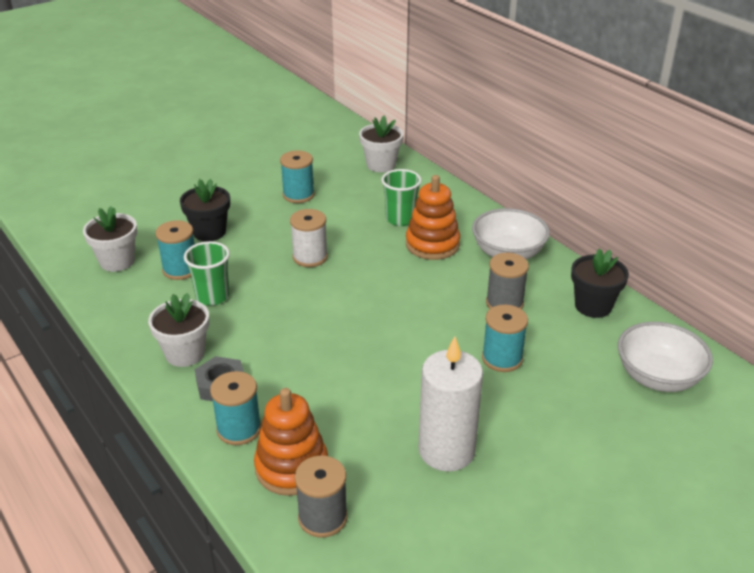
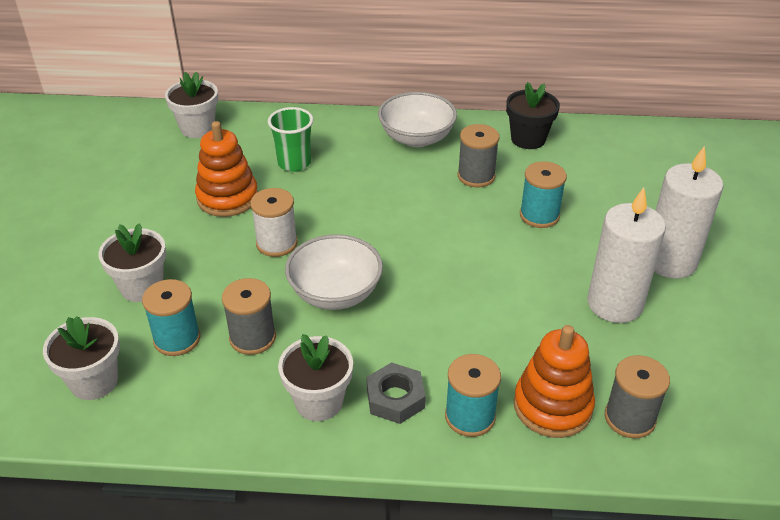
camera: 50 degrees left, 5 degrees up
(209, 232) = (142, 287): black flower pot -> white flower pot
(212, 296) = (252, 338): green cup -> grey spool
(298, 195) = (168, 199): turquoise spool -> none
(432, 244) = (354, 167): orange stacking toy -> orange stacking toy (227, 198)
(544, 461) = (670, 261): none -> white candle
(658, 377) = (633, 159): white bowl -> white bowl (335, 293)

